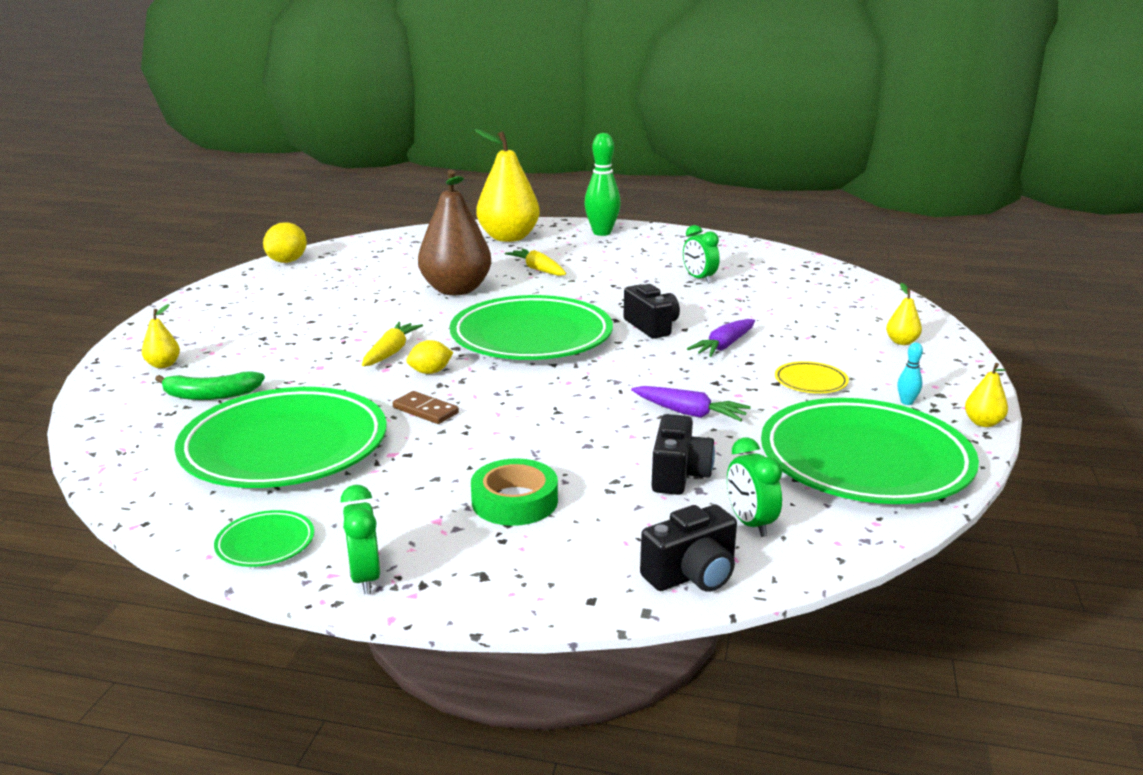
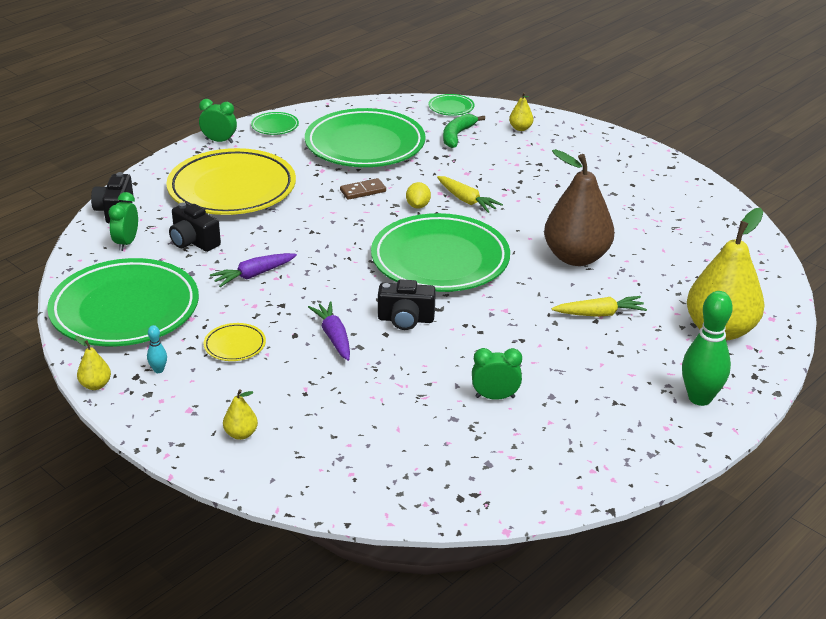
camera: 120 degrees right, 10 degrees up
(110, 420) = (451, 107): none -> green plate
(287, 261) = (718, 200): yellow lemon -> none
(514, 501) = (232, 189): green tape -> yellow plate
(750, 523) = (126, 243): green clock -> green clock turned 90 degrees counterclockwise

